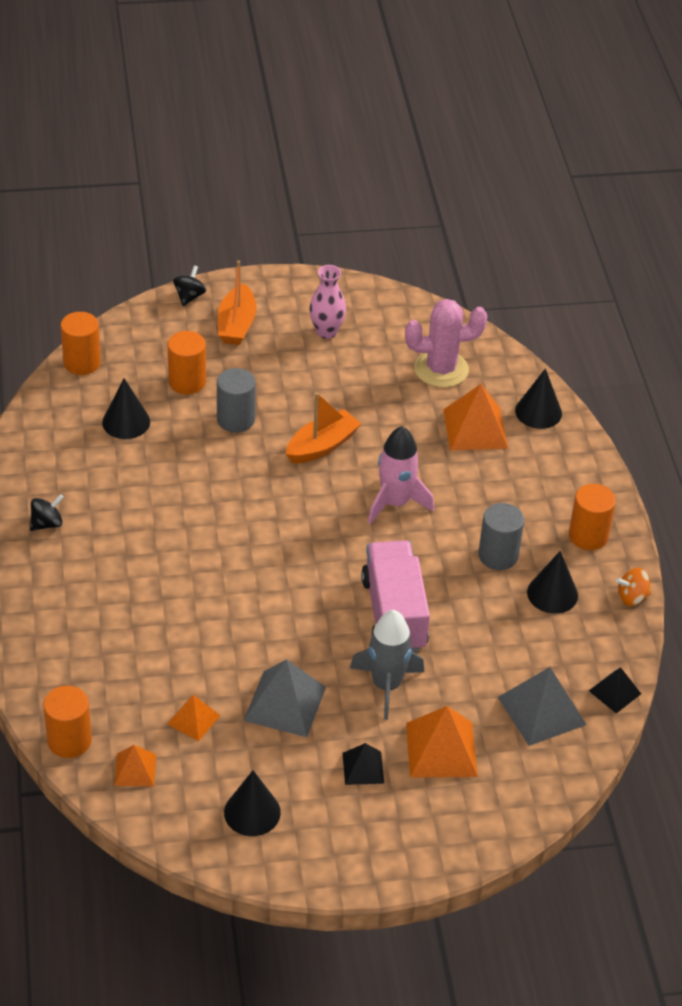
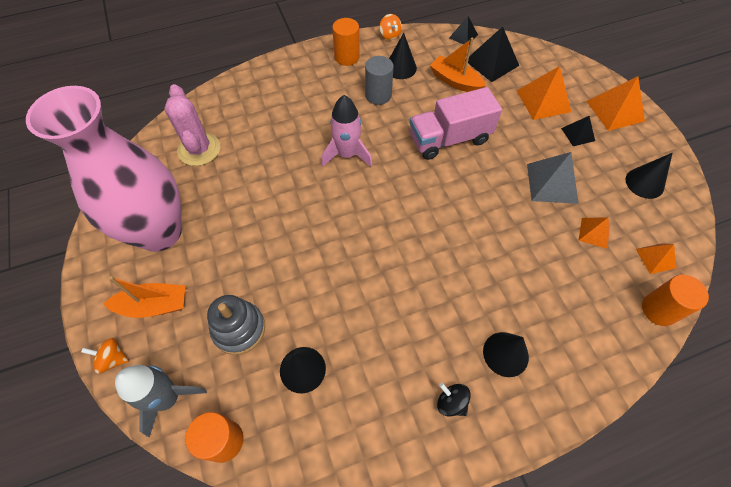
camera: 100 degrees left, 15 degrees up
(187, 382) = (239, 329): orange cylinder -> grey stacking toy
(189, 296) = (112, 359): black spinning top -> orange spinning top
(236, 419) = (281, 277): grey cylinder -> none
(322, 446) = (299, 209): orange boat -> orange boat (455, 81)
(326, 331) = (159, 232): pink vase -> pink vase, size x2.47
(386, 685) = (509, 133): grey rocket -> grey rocket (168, 398)
(475, 428) = (261, 122): orange pyramid -> orange pyramid (615, 111)
(538, 412) = (237, 91): black cone -> black cone (505, 354)
(542, 710) = (491, 63): grey pyramid -> black pyramid

